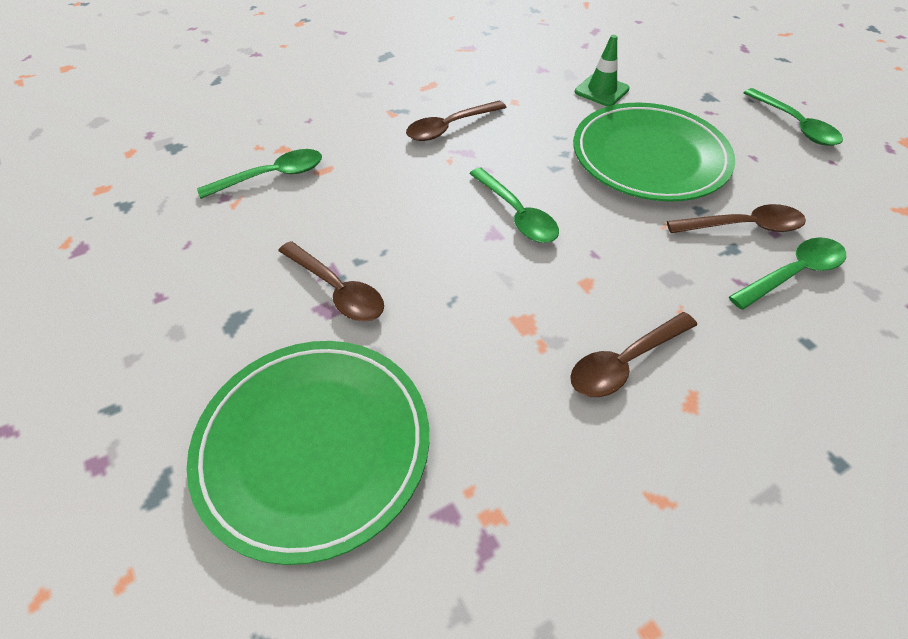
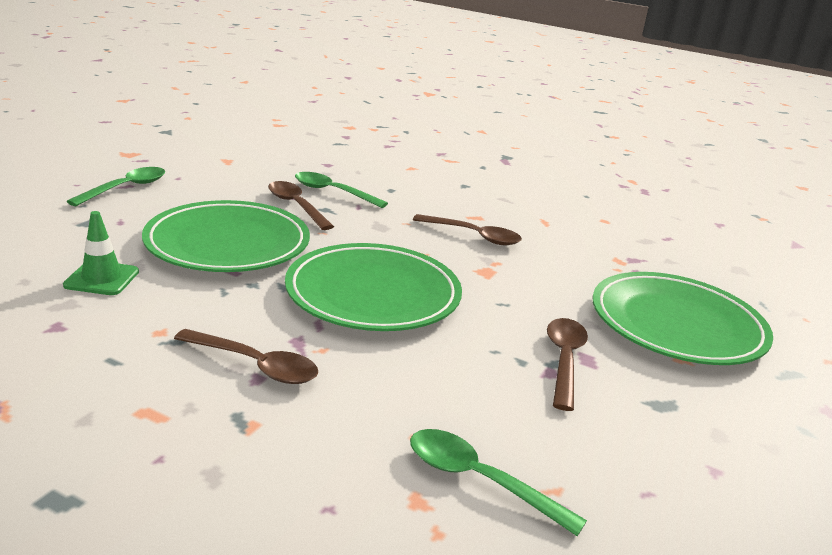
camera: 125 degrees left, 25 degrees down
(516, 214) = (373, 294): green spoon -> green plate

